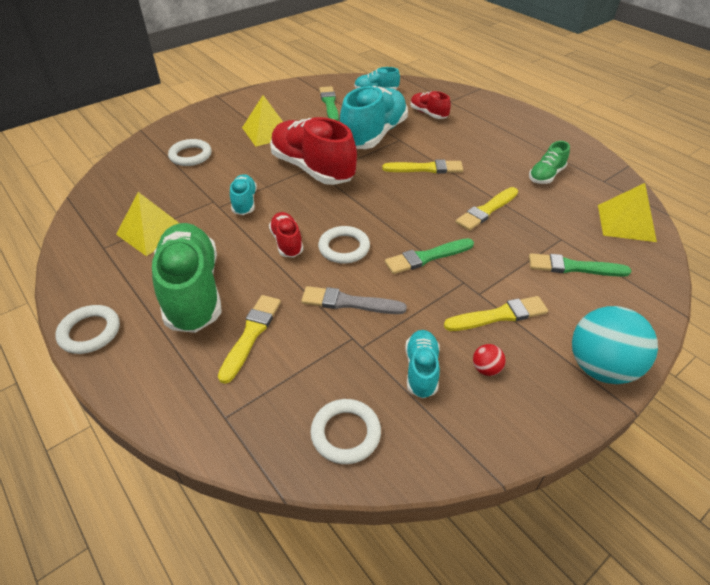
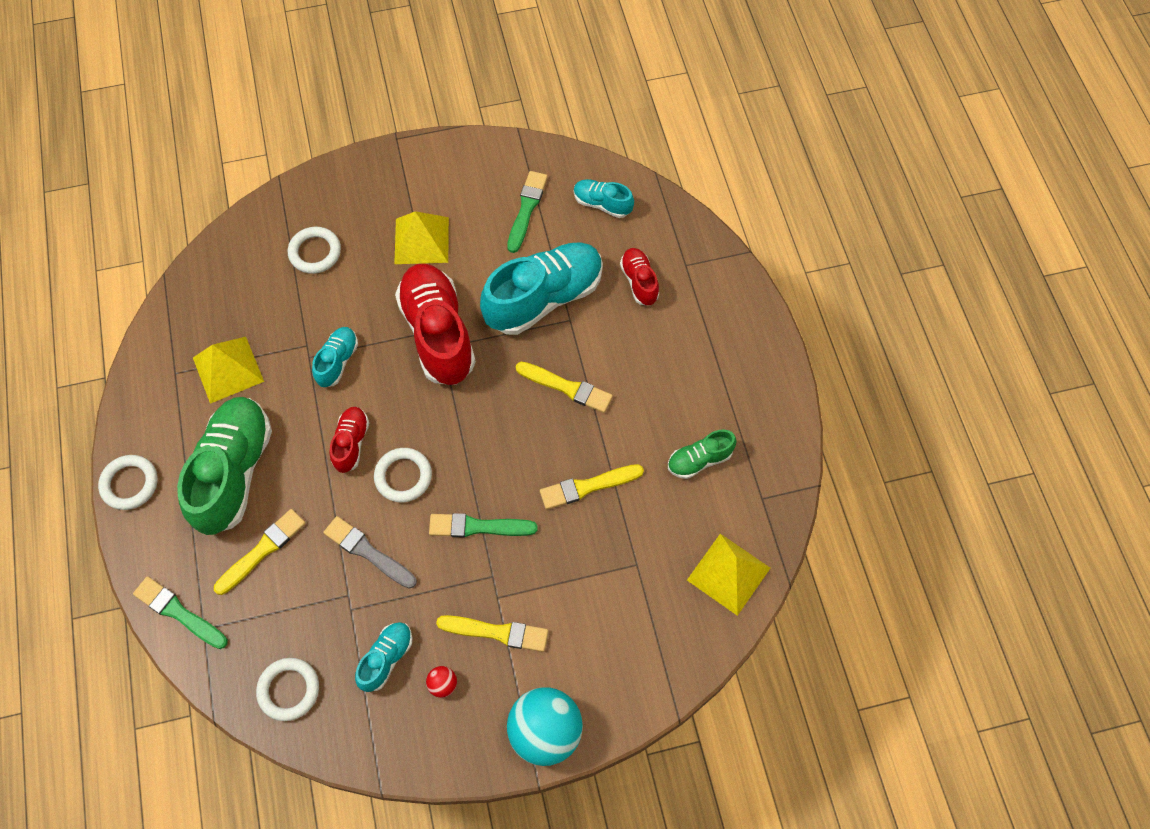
camera: 25 degrees right, 20 degrees up
(573, 267) = (617, 608): green brush -> green brush (179, 612)

